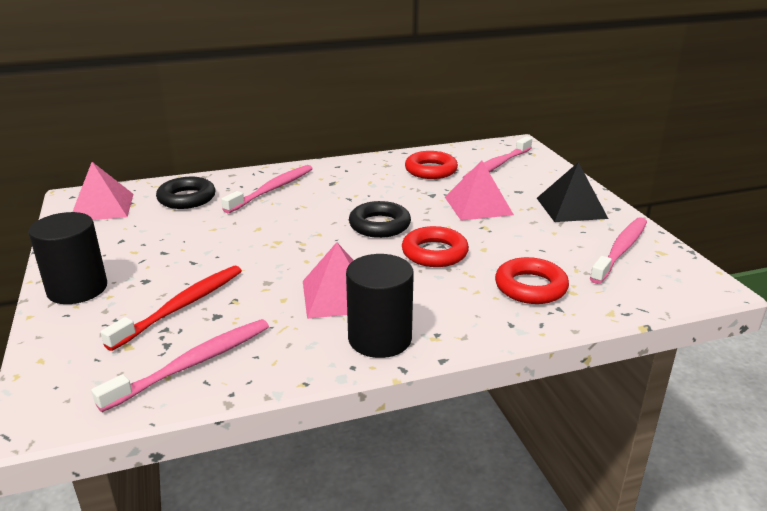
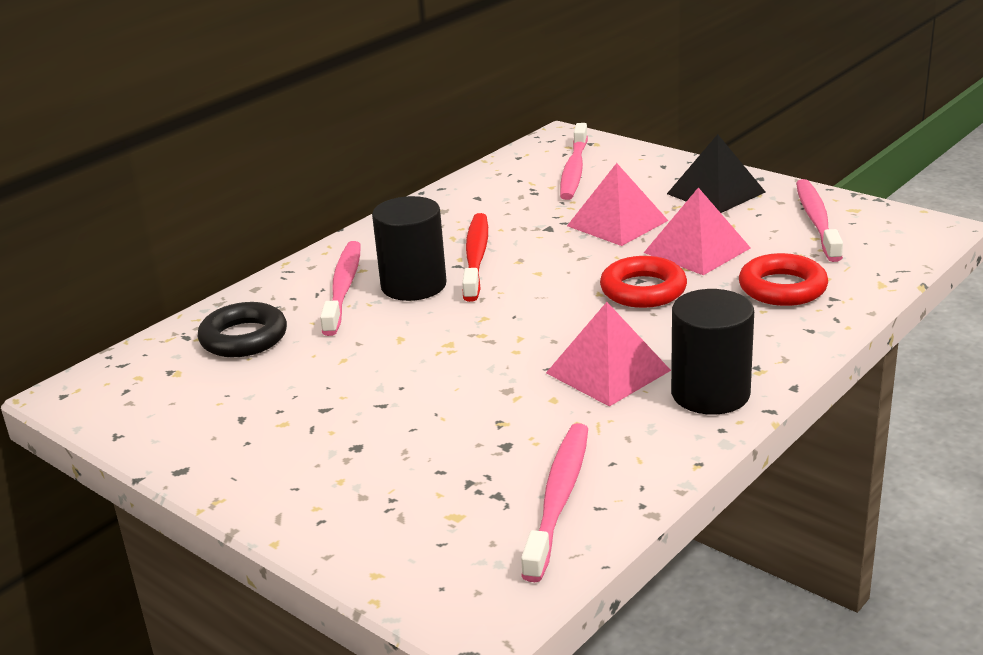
camera: 30 degrees left, 0 degrees up
(77, 289) = (284, 490): black cylinder -> black cylinder (413, 285)
(102, 207) = (138, 391): pink pyramid -> pink pyramid (697, 250)
(181, 307) = (450, 454): red toothbrush -> red toothbrush (476, 257)
(379, 225) = (540, 283): black ring -> none
(431, 170) = (506, 200): red ring -> none

